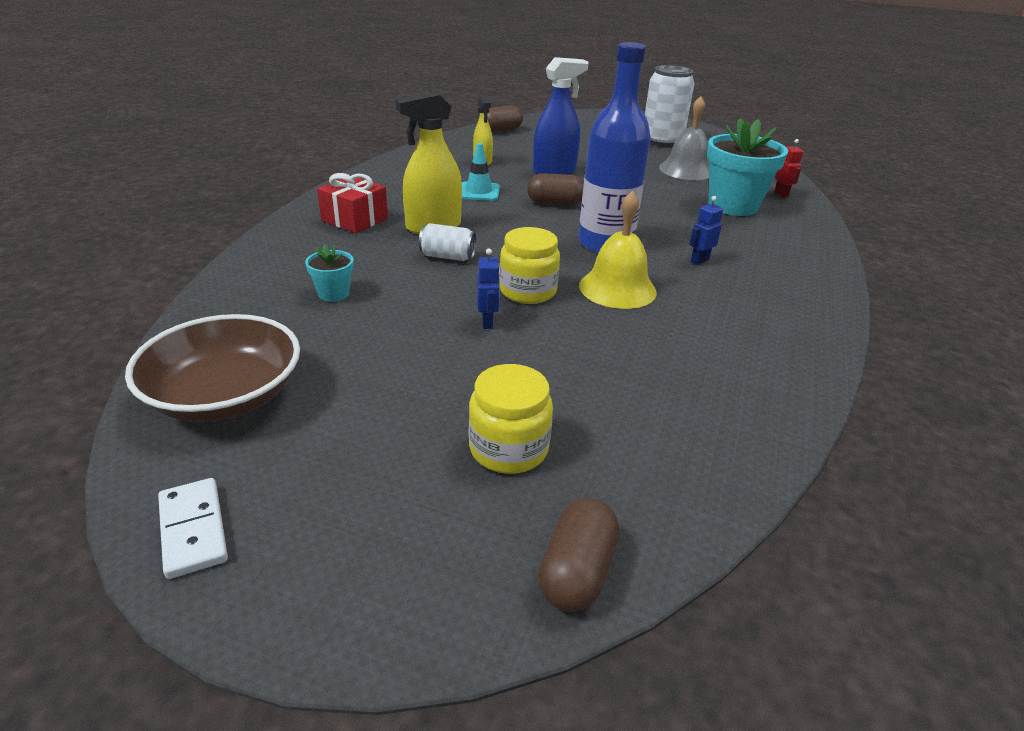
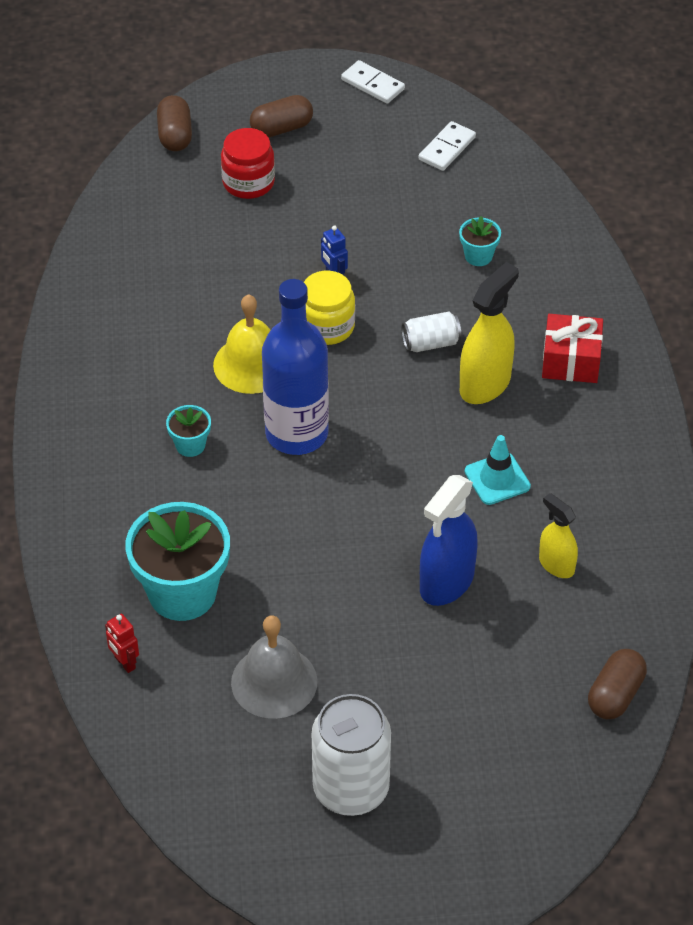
camera: 155 degrees right, 15 degrees up
(225, 395) = (447, 148): brown bowl -> white domino
(508, 449) = (248, 182): yellow jar -> red jar
(555, 203) = (395, 495): brown capsule -> brown capsule (281, 128)
(699, 260) = (190, 445): blue robot -> turquoise flower pot

